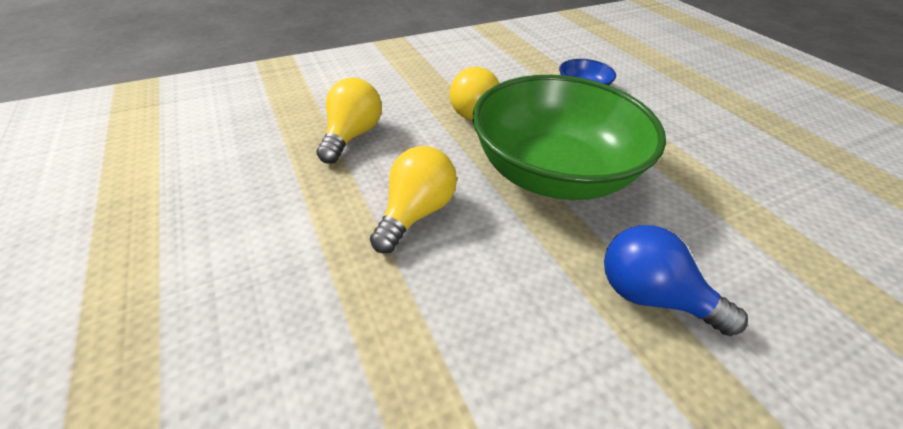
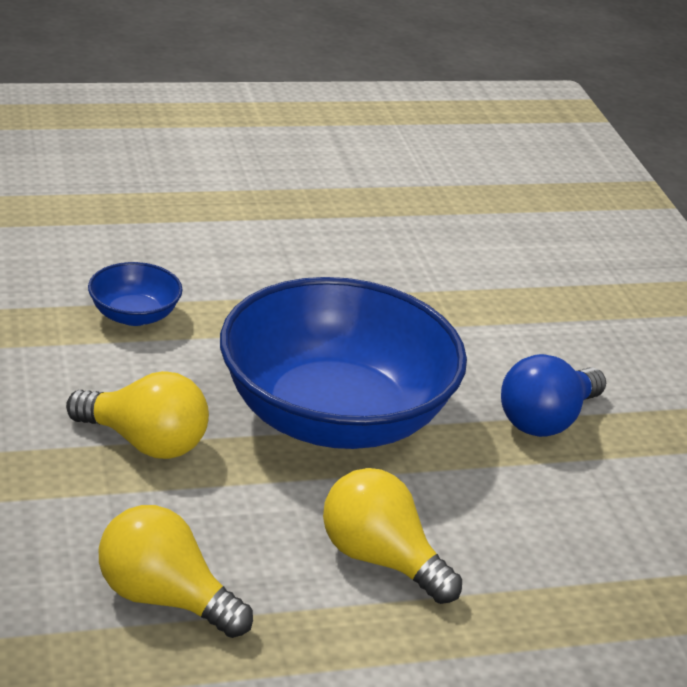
camera: 80 degrees left, 10 degrees down
(553, 173) = (334, 416): green bowl -> blue bowl

